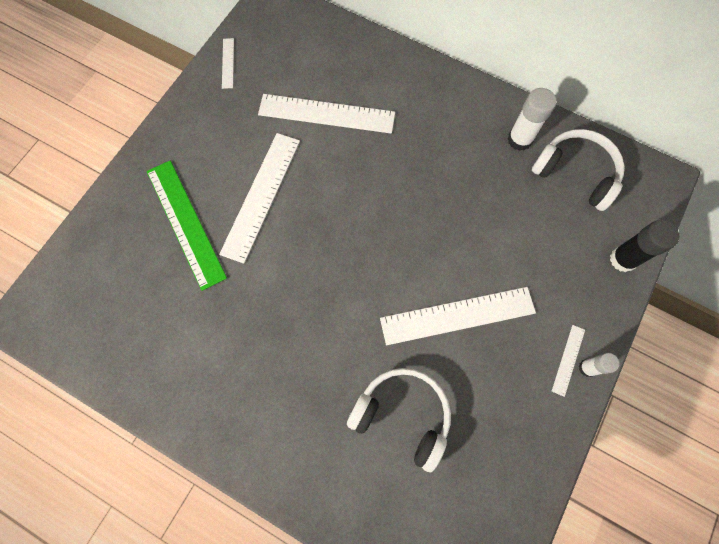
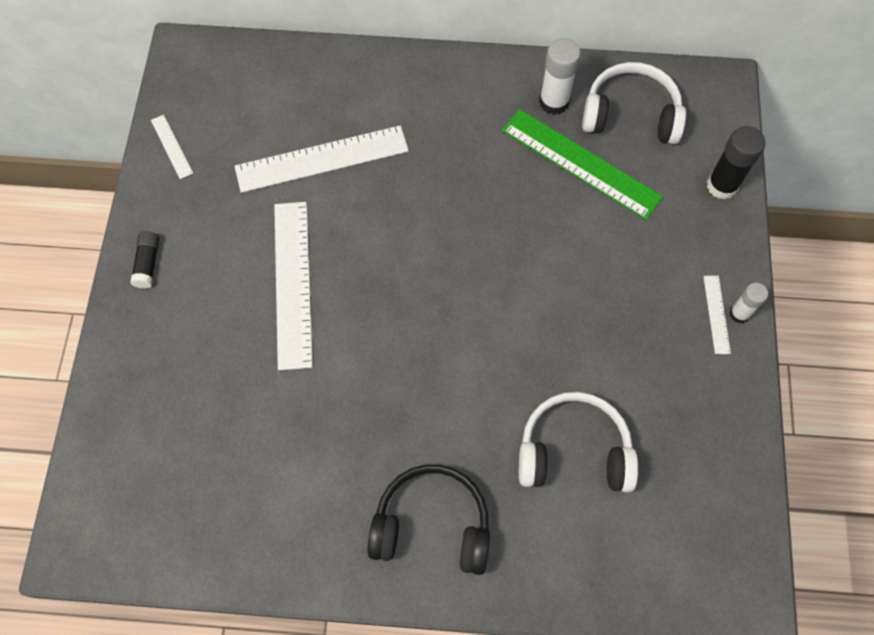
camera: 25 degrees left, 5 degrees down
(171, 139) = (148, 263): none -> black glue stick
(185, 223) = (218, 352): green ruler -> green ruler (580, 164)
(270, 421) = (432, 525): none -> black headphones
(457, 315) = (579, 319): white ruler -> none

